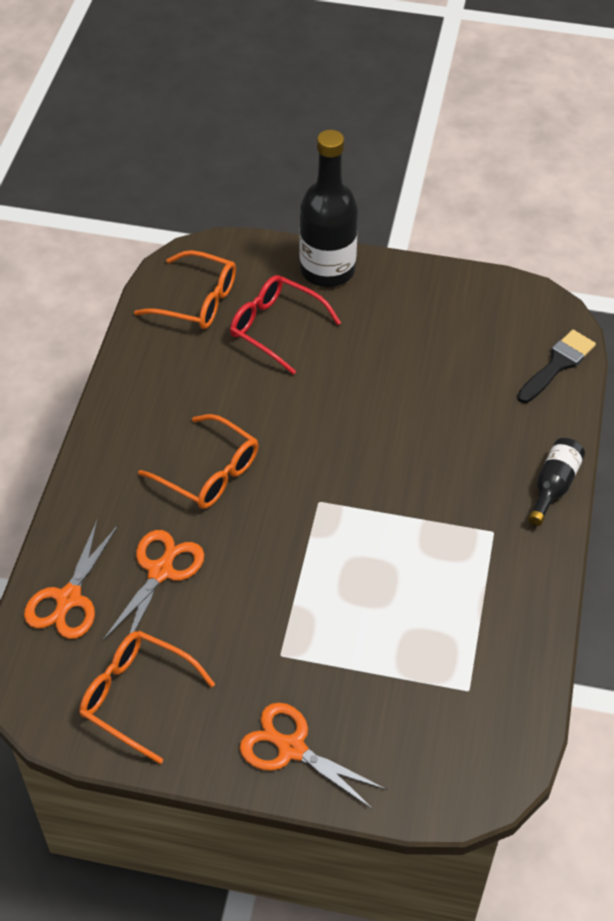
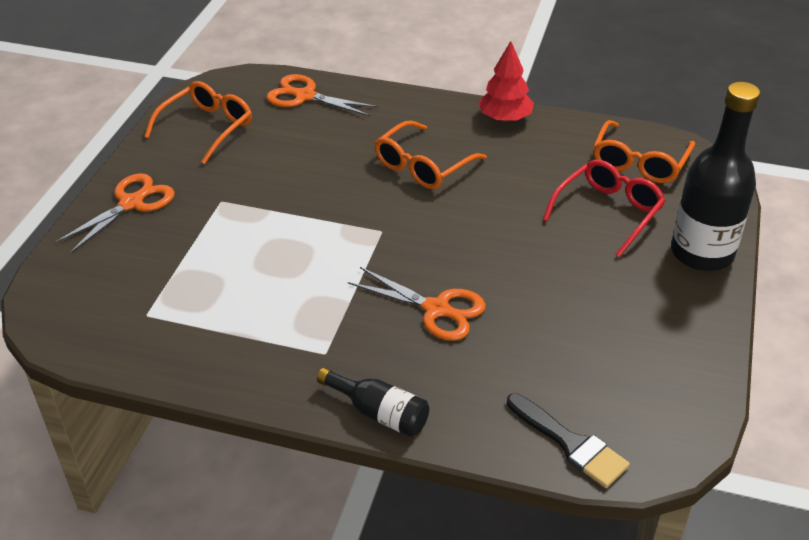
camera: 95 degrees right, 10 degrees down
(119, 404) = (505, 118): none -> red tree
(161, 571) = (321, 139): orange scissors -> orange scissors (437, 309)

